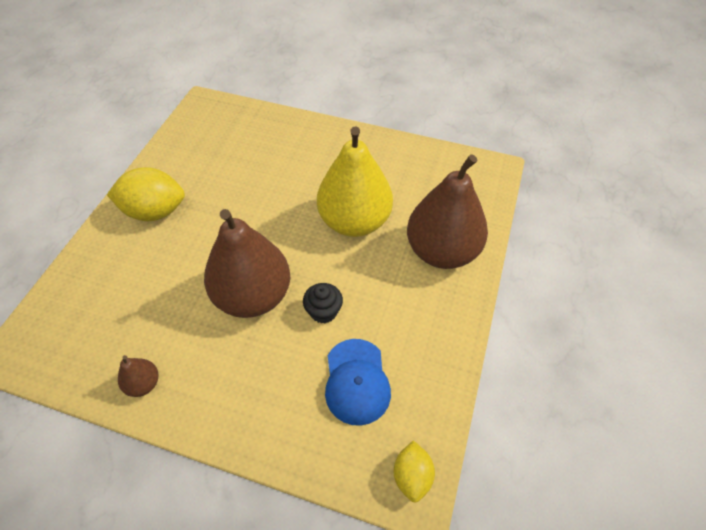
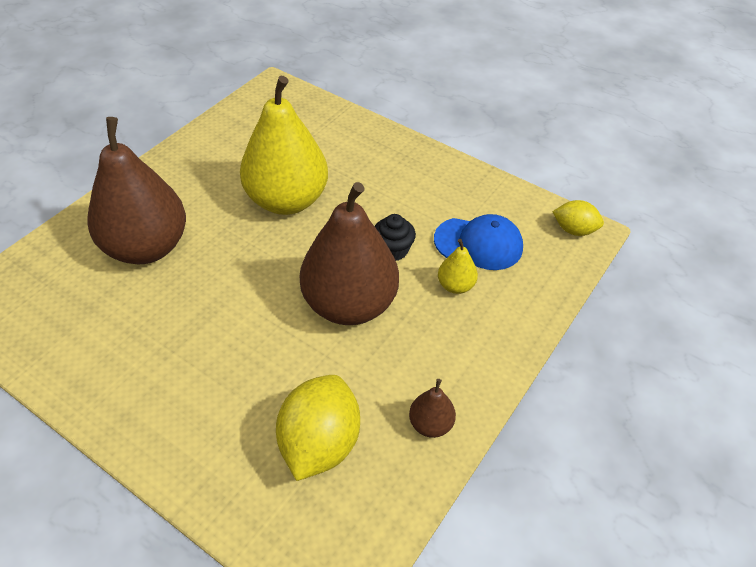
camera: 75 degrees left, 5 degrees down
(154, 211) = (161, 389): yellow lemon -> yellow lemon (319, 443)
(296, 372) = (455, 286): none -> yellow pear
(442, 251) = (357, 150): brown pear -> brown pear (147, 247)

